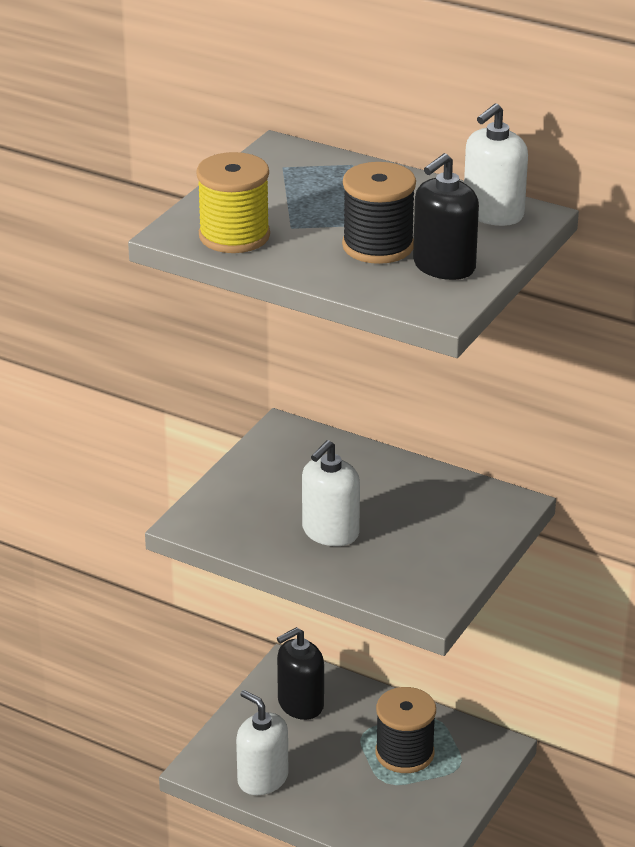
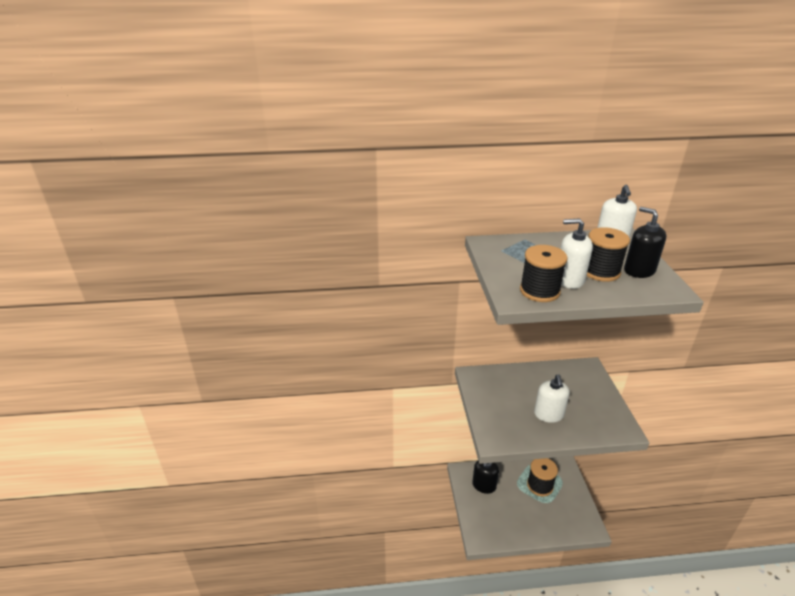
camera: 35 degrees left, 0 degrees up
(234, 236) = (539, 291): yellow spool -> black spool
(262, 779) = (506, 530): white soap dispenser -> white soap dispenser (569, 280)
(444, 266) = (639, 270): black soap dispenser -> black soap dispenser turned 135 degrees clockwise

